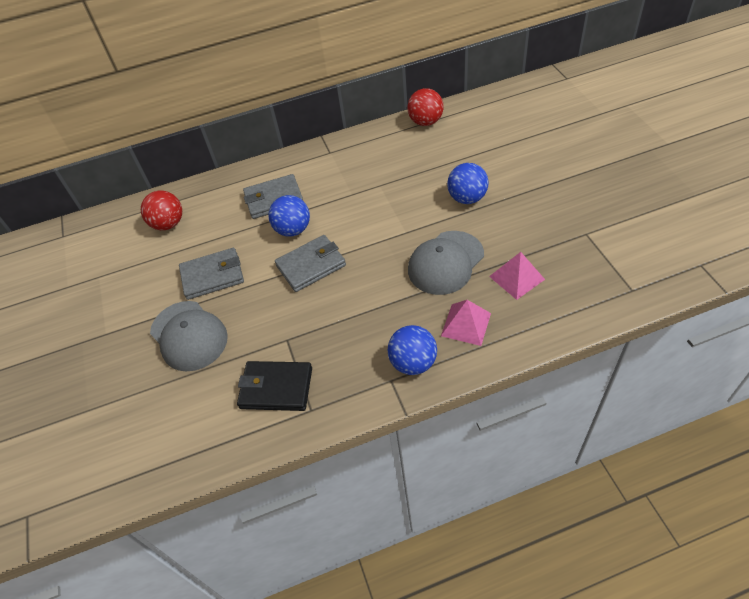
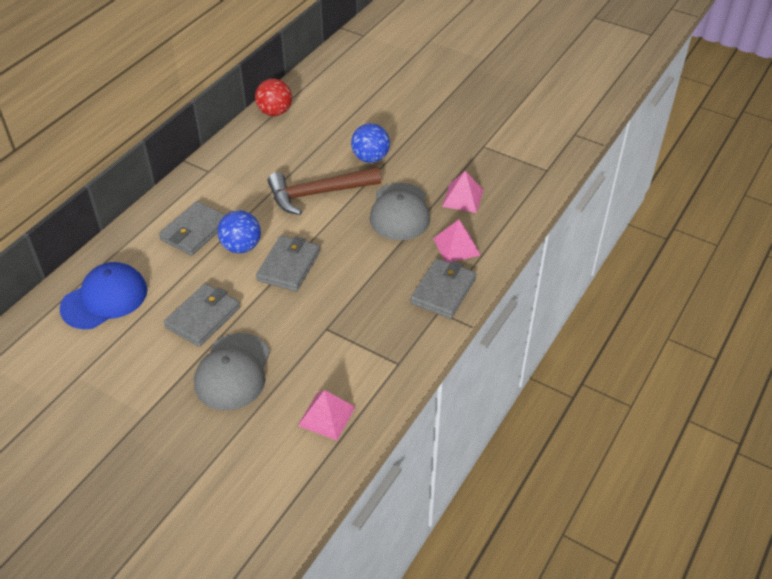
camera: 45 degrees left, 5 degrees down
(168, 224) = (104, 299): red ball -> blue cap
(189, 335) = (233, 372): grey cap -> grey cap turned 90 degrees clockwise
(213, 421) = (326, 416): none -> pink pyramid
(276, 388) = (354, 365): black wallet -> none
(393, 211) = (318, 194): none -> brown hammer
(413, 363) = (443, 291): blue ball -> grey wallet

